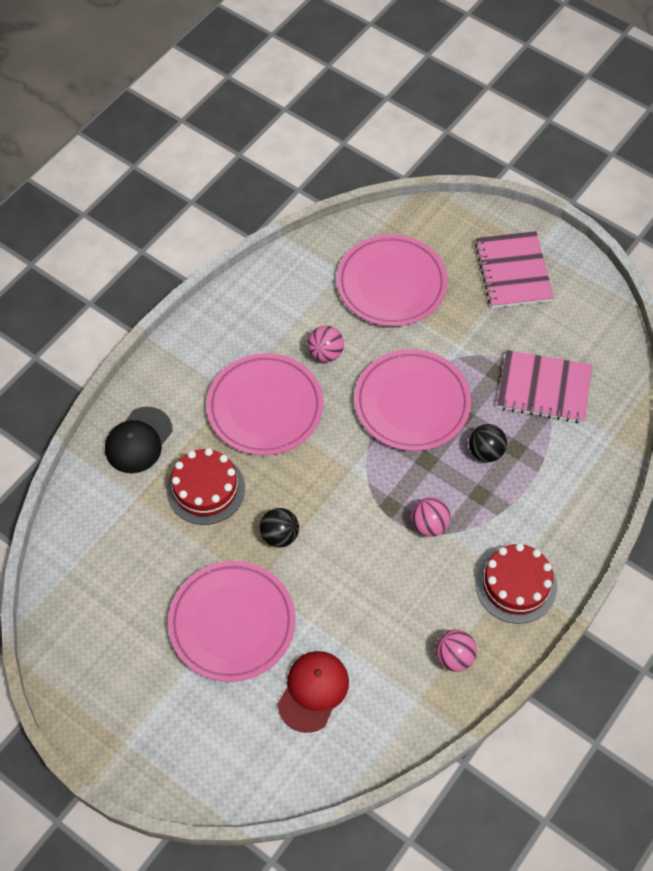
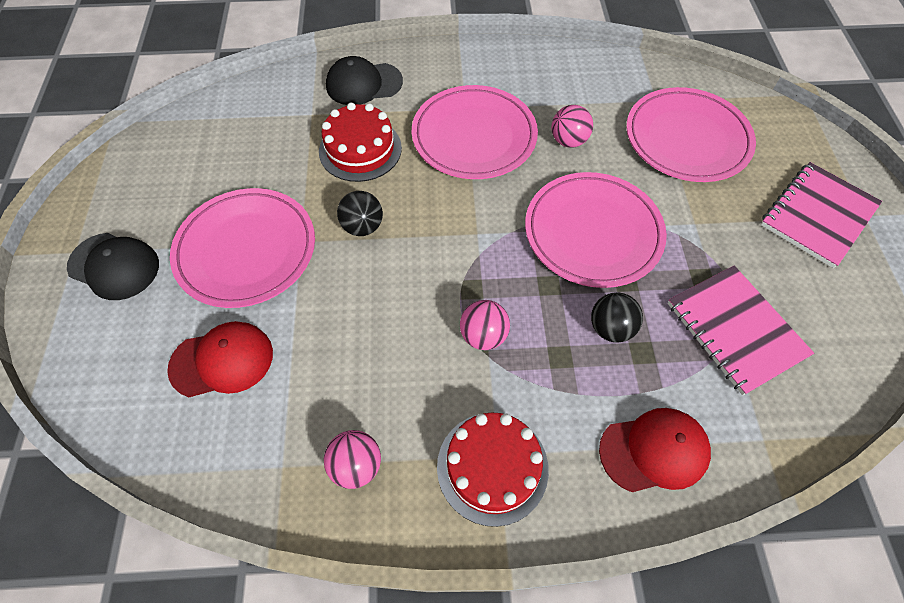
camera: 50 degrees right, 0 degrees up
(165, 720) = (114, 266): none -> black cap
(575, 495) = (654, 451): none -> red cap

